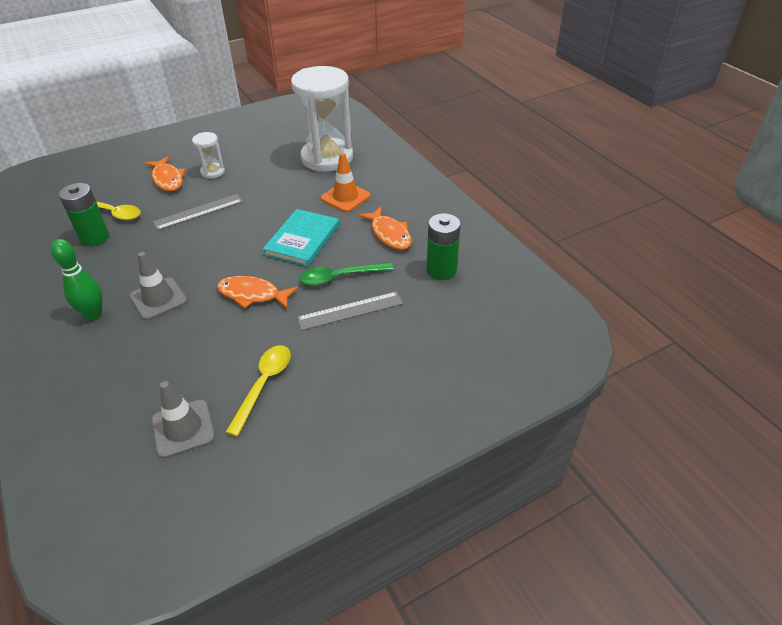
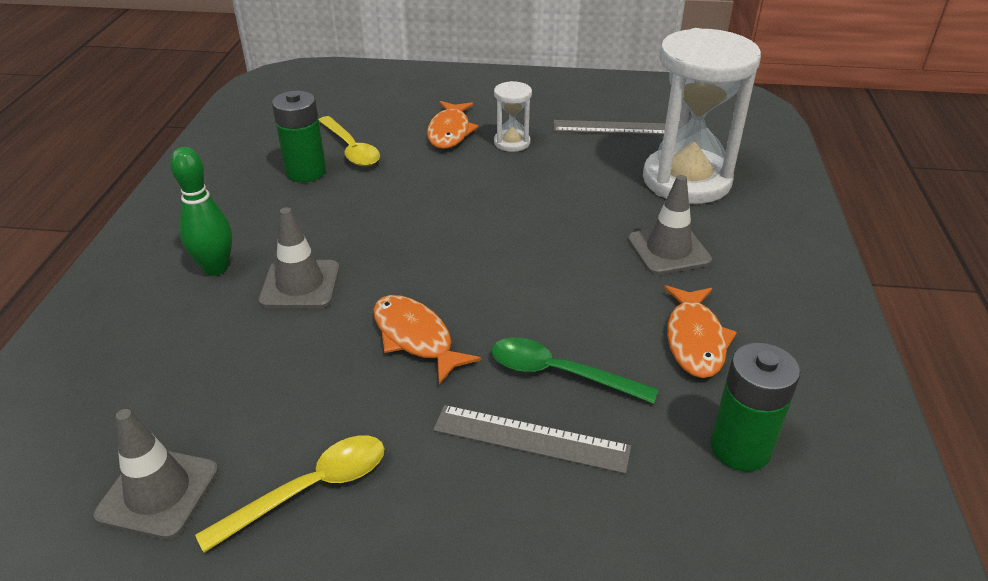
camera: 35 degrees right, 5 degrees down
(198, 212) = (449, 188): grey ruler -> grey ruler (614, 128)
(302, 240) = (552, 288): turquoise book -> none
(345, 197) = (668, 250): orange traffic cone -> grey traffic cone

